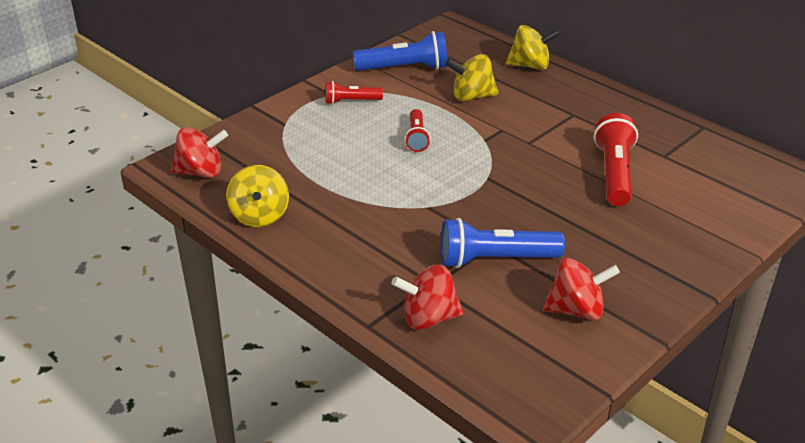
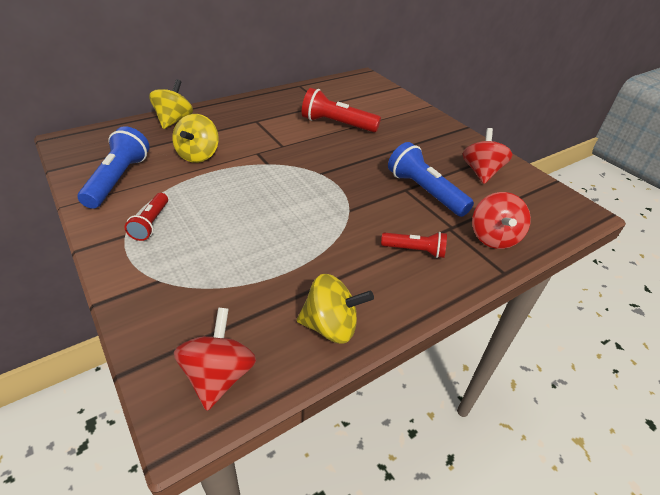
camera: 80 degrees left, 5 degrees up
(416, 138) = (243, 196): red flashlight -> red flashlight (414, 250)
(495, 259) = (425, 192): blue flashlight -> blue flashlight turned 135 degrees clockwise

